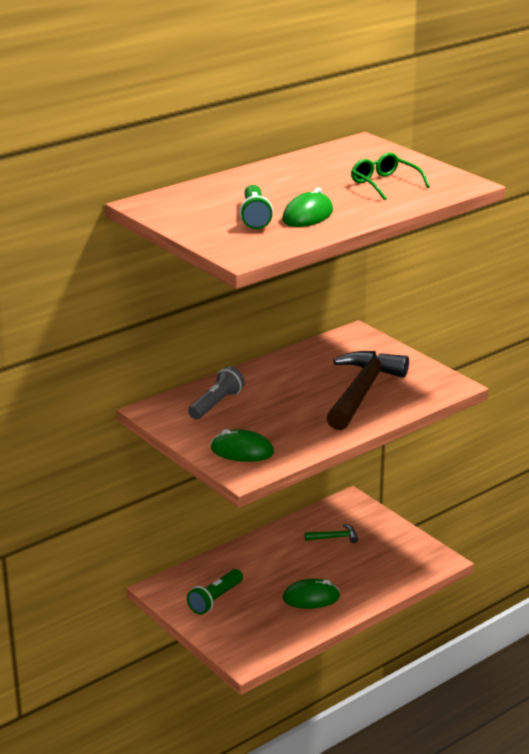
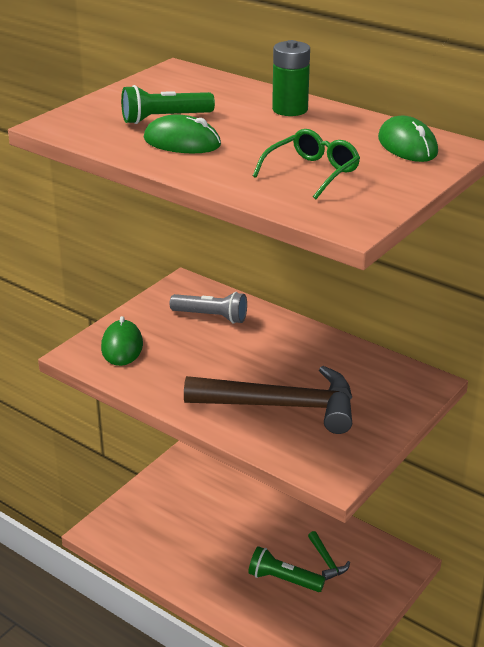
camera: 75 degrees right, 5 degrees up
(215, 599) = (185, 493): green flashlight -> green flashlight (283, 580)
(263, 177) = (290, 109): none -> green battery
(311, 597) = (210, 561): green mouse -> green mouse (407, 145)

